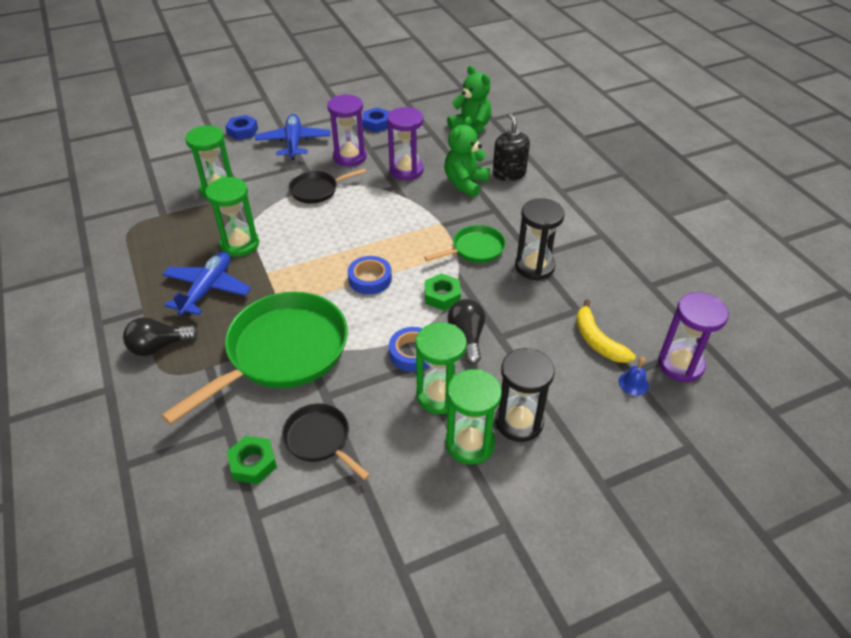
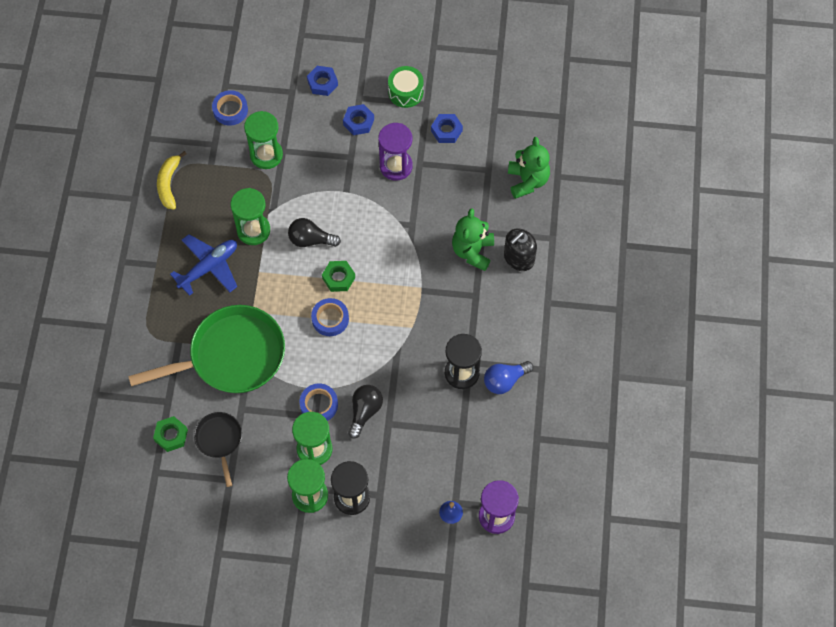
camera: 30 degrees right, 20 degrees up
(159, 346) = (154, 306): black light bulb -> black light bulb (310, 240)
(161, 174) = (230, 110): none -> blue tape
(294, 143) = (358, 122): blue plane -> blue nut
(317, 190) = (345, 196): black pan -> none
(322, 114) = (405, 92): none -> green drum
(406, 170) = (433, 209): purple hourglass -> none
(442, 296) = (372, 364): green nut -> green nut (338, 278)
(465, 183) = (472, 251): green teddy bear -> green teddy bear turned 45 degrees counterclockwise
(475, 249) = (429, 330): green pan -> none
(509, 173) = (519, 258): black soap dispenser -> black soap dispenser turned 150 degrees counterclockwise
(579, 256) = (505, 380): none -> blue light bulb
(597, 340) = (454, 464): yellow banana -> yellow banana (169, 184)

